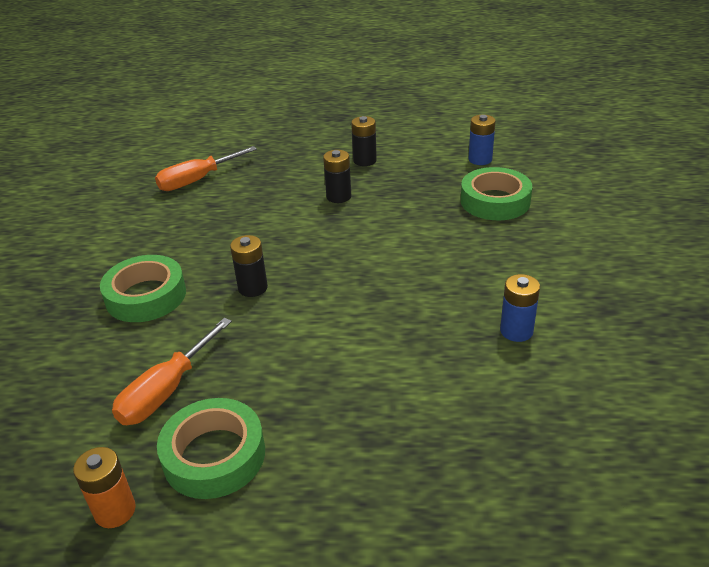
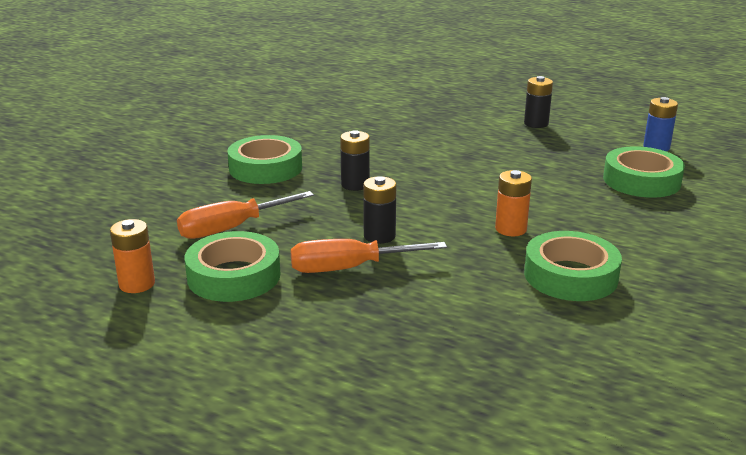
camera: 25 degrees right, 10 degrees down
(197, 180) = (371, 105): orange screwdriver -> orange screwdriver (349, 268)
(338, 196) = (487, 143): black battery -> black battery (379, 236)
(430, 294) = (511, 229): none -> orange battery
(516, 331) = (570, 275): blue battery -> green tape

